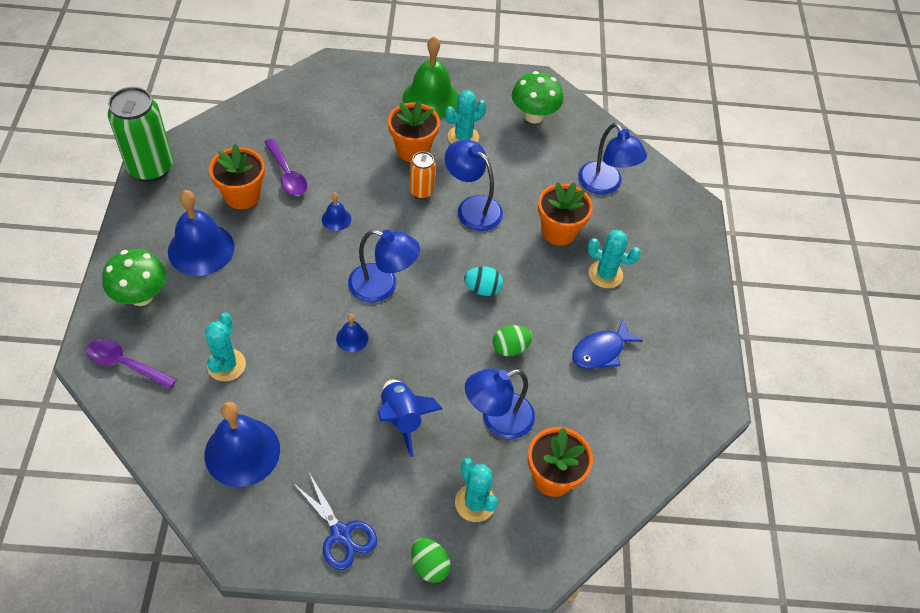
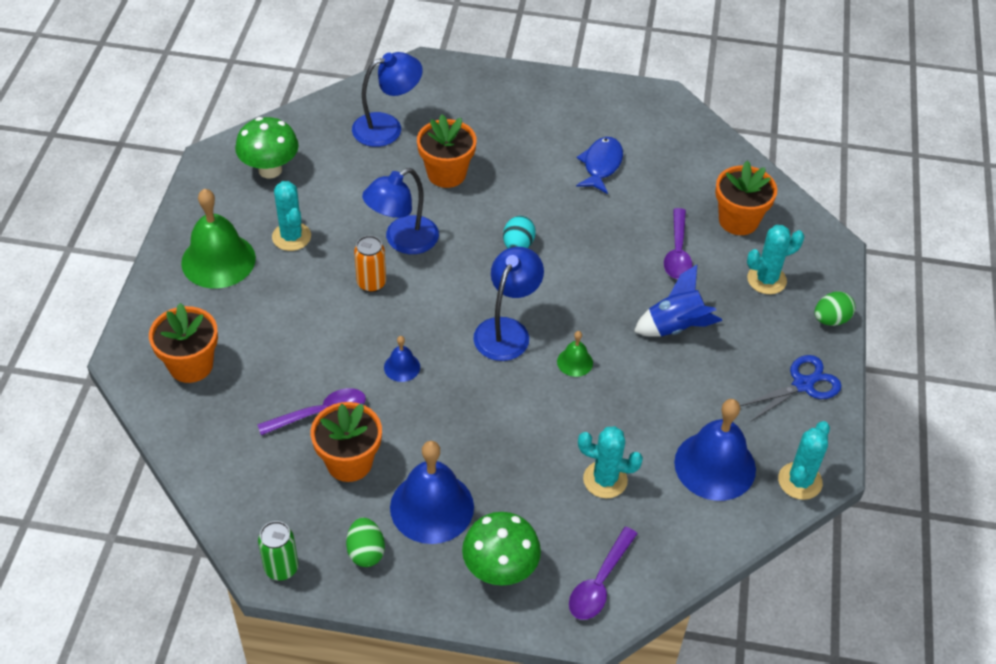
camera: 80 degrees left, 5 degrees down
(151, 168) = (281, 568): green can -> green can, size x0.53
(352, 338) = (575, 362): blue bell -> green bell
(413, 149) = (302, 285): orange flower pot -> orange flower pot (191, 365)
(497, 420) = (677, 252): blue lamp -> purple spoon
(510, 348) = (594, 232): green egg -> green egg (366, 552)
(601, 351) = (601, 165): blue fish -> blue fish turned 135 degrees counterclockwise
(605, 274) = (508, 147): turquoise cactus -> turquoise cactus (800, 481)

